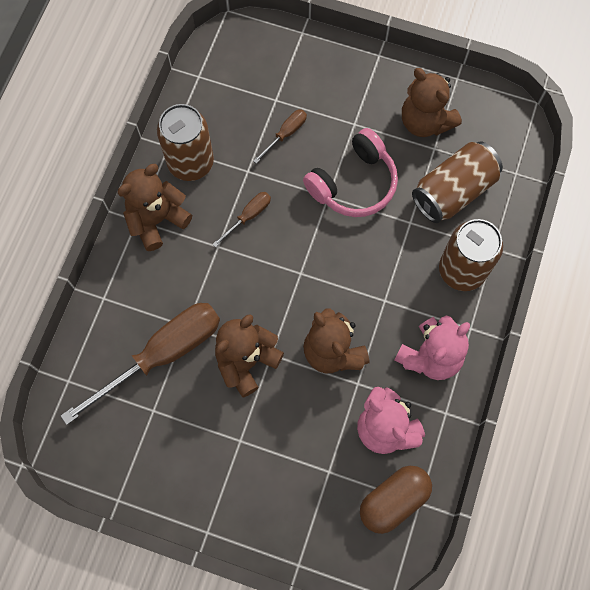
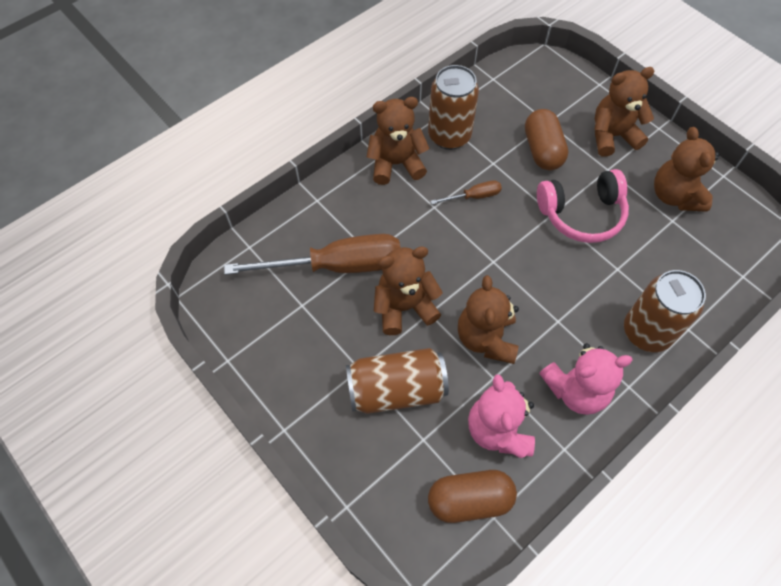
camera: 30 degrees right, 10 degrees down
(286, 134) = (542, 150): brown screwdriver -> brown capsule
(341, 85) = (612, 136): none -> brown teddy bear
(453, 191) = (672, 262): brown can -> brown can (396, 389)

